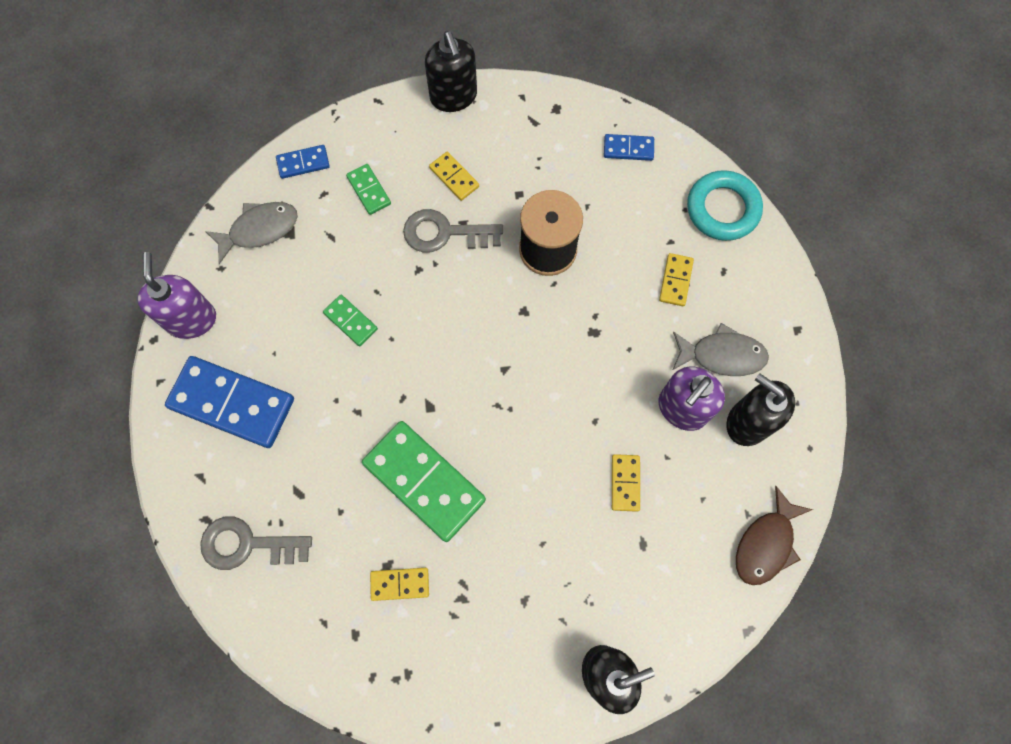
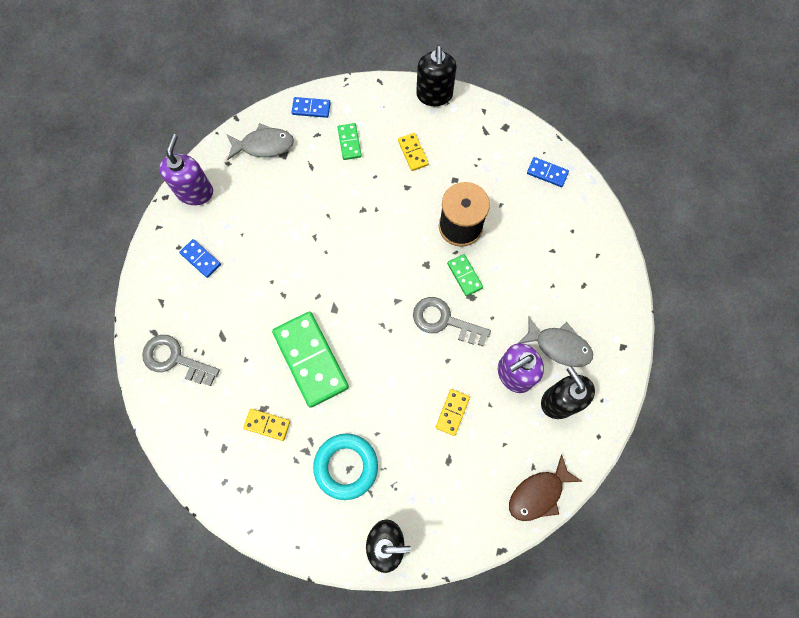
camera: 20 degrees right, 0 degrees up
(232, 403) = (200, 259): blue domino -> blue domino, size x0.47
(350, 321) = (302, 230): green domino -> green domino (464, 275)
(444, 233) = (391, 190): grey key -> grey key (444, 321)
(675, 280) = (545, 280): yellow domino -> none
(722, 209) = (600, 240): turquoise ring -> turquoise ring (346, 466)

